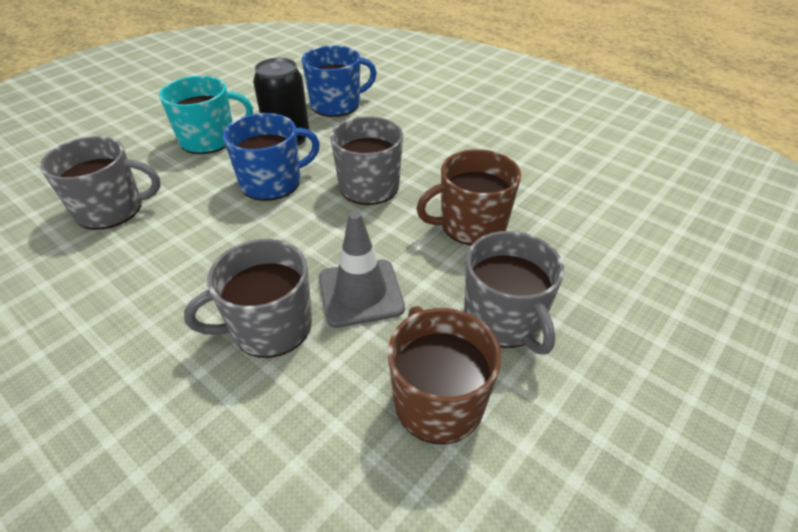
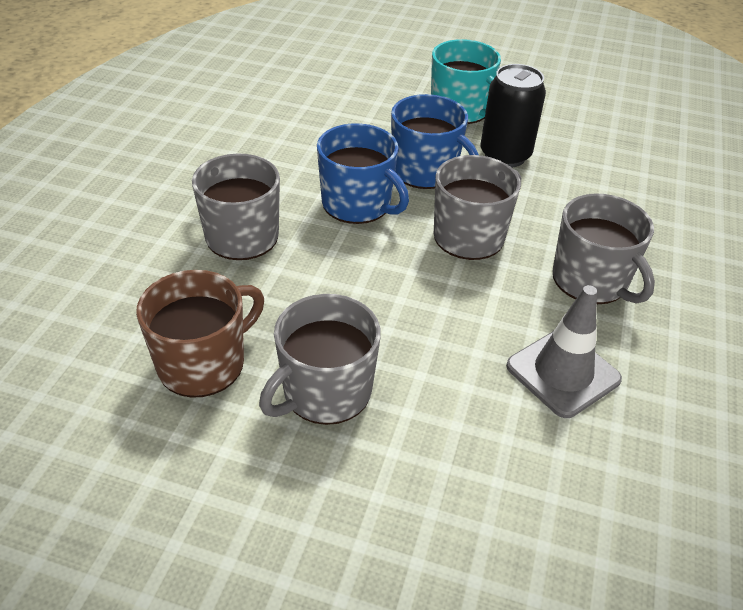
camera: 65 degrees right, 0 degrees up
(111, 209) = (326, 102): grey mug -> grey mug (591, 280)
(337, 104) = (603, 166): blue mug -> blue mug (358, 204)
(360, 293) = (307, 277): grey traffic cone -> grey traffic cone (563, 373)
(471, 225) = (460, 334): brown mug -> none

